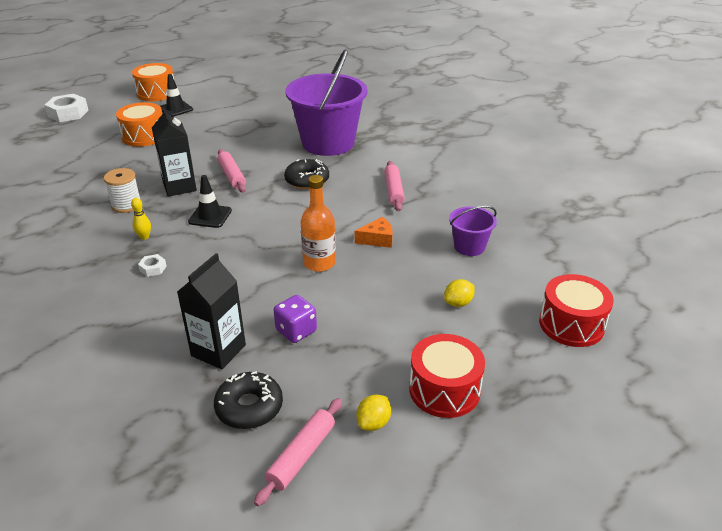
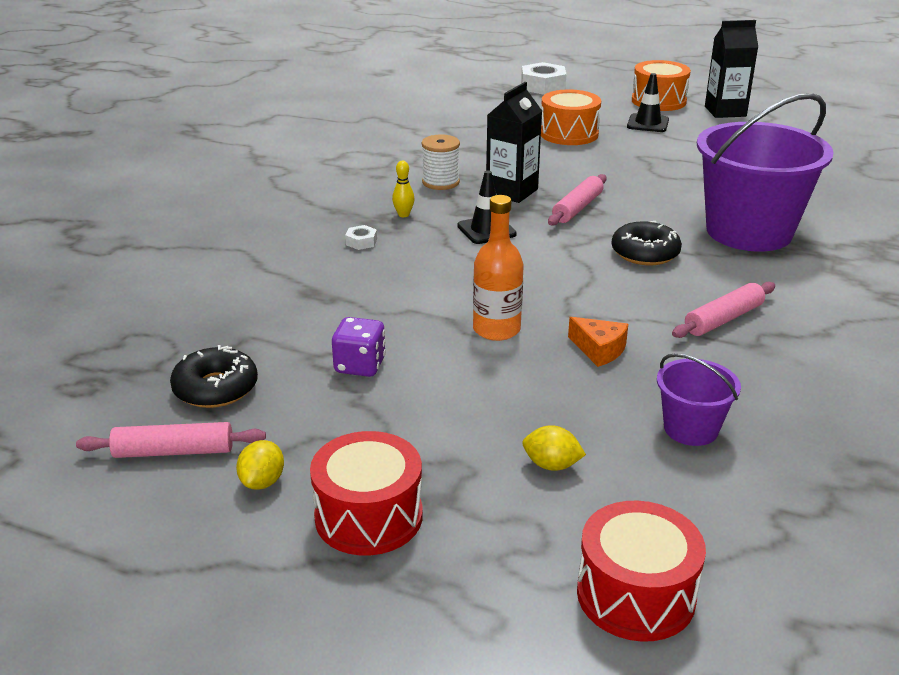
camera: 55 degrees right, 5 degrees down
(218, 350) = (280, 333): black carton -> black carton (725, 111)
(373, 423) = (262, 482): yellow lemon -> yellow lemon turned 75 degrees counterclockwise

